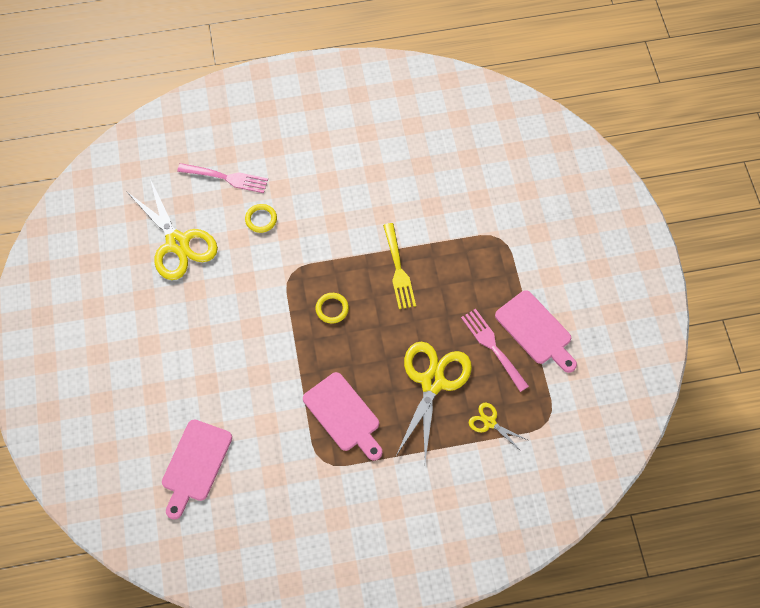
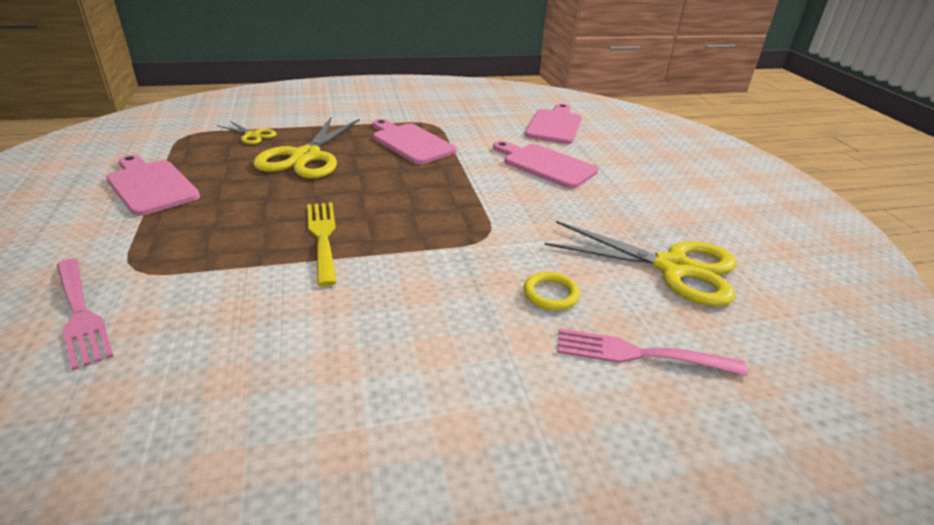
camera: 175 degrees right, 30 degrees down
(177, 243) = (672, 267): yellow scissors -> yellow scissors turned 150 degrees clockwise
(226, 377) = (545, 165): none -> pink cutting board
(332, 309) = (424, 206): yellow ring -> none
(493, 347) = (218, 175): pink fork -> pink fork (80, 314)

